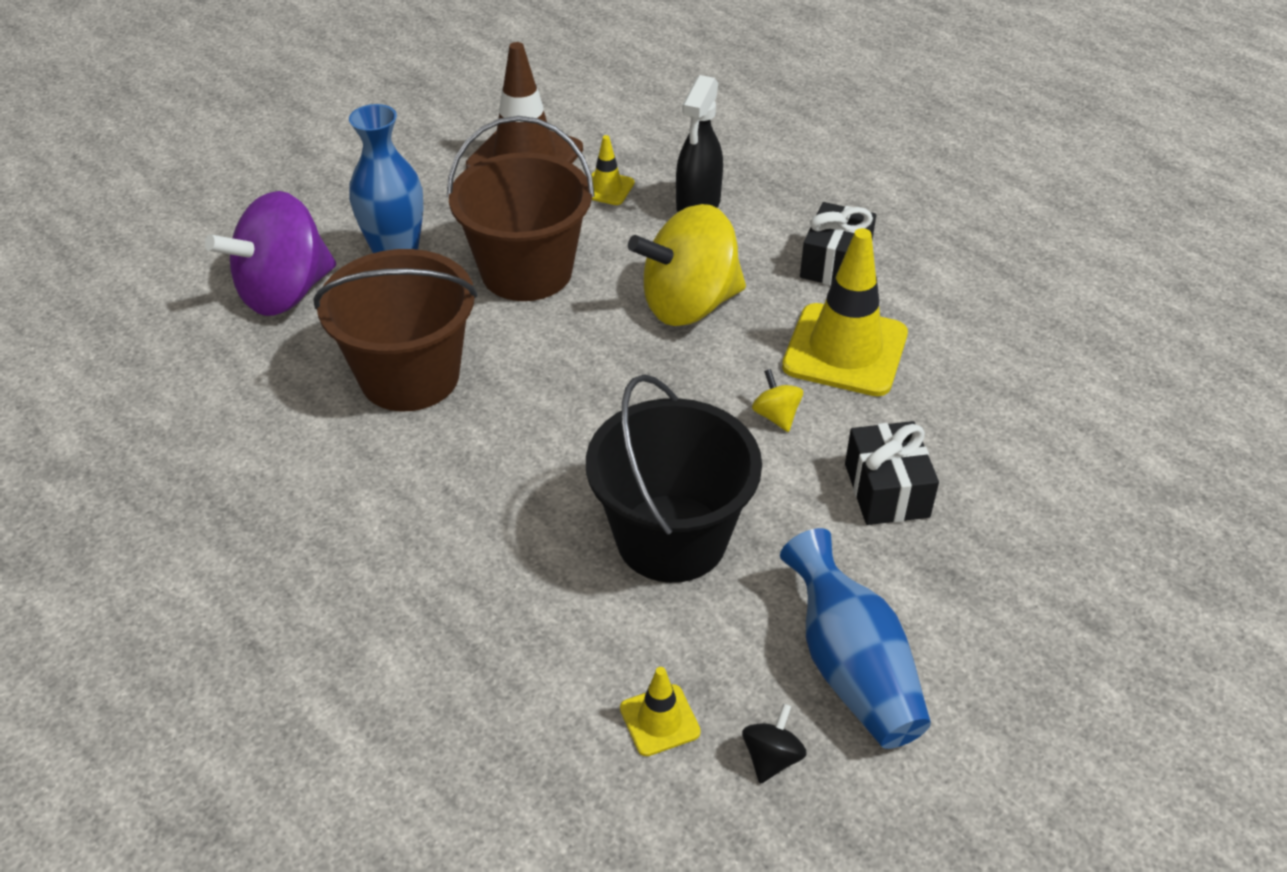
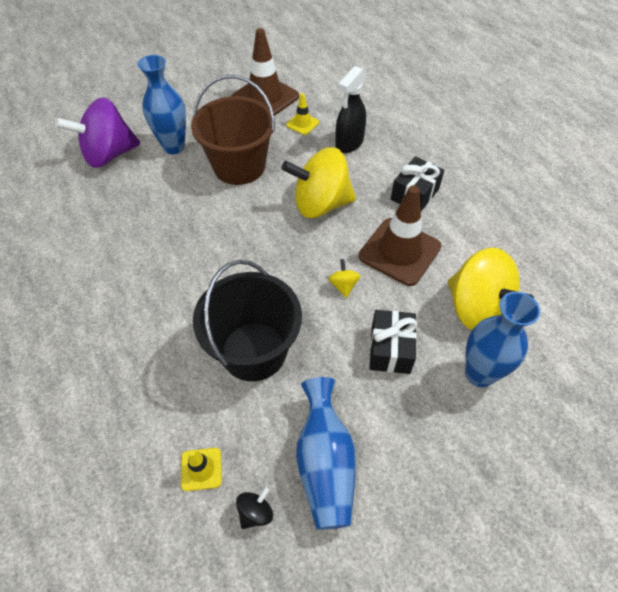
camera: 15 degrees right, 10 degrees up
(410, 376) = (152, 217): brown bucket -> none
(845, 350) = (399, 251): yellow traffic cone -> brown traffic cone
(995, 407) = (476, 308): none -> yellow spinning top
(1033, 495) = (479, 374): none -> blue vase

